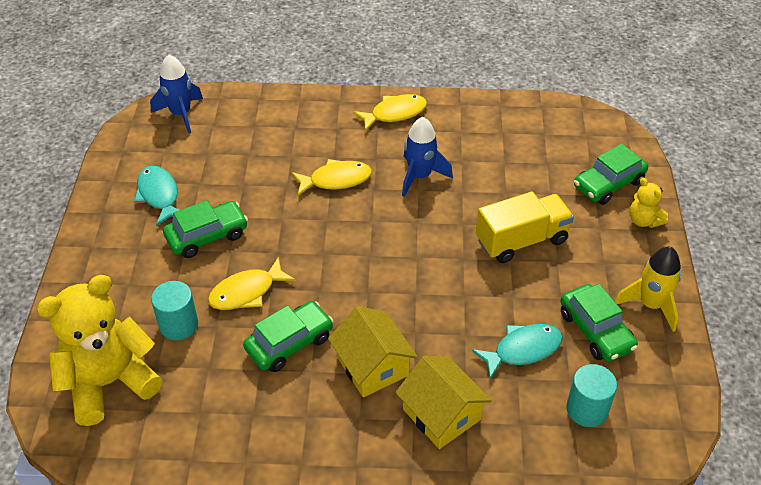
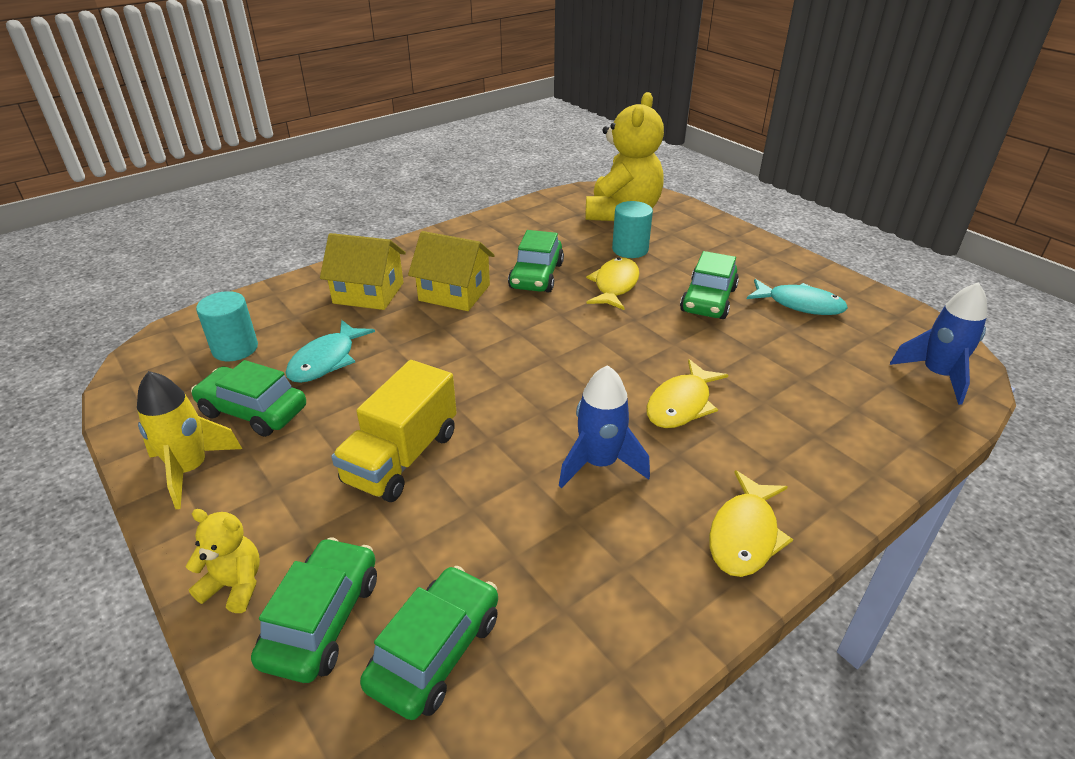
camera: 140 degrees right, 10 degrees down
(567, 148) = (435, 651): none -> green car

